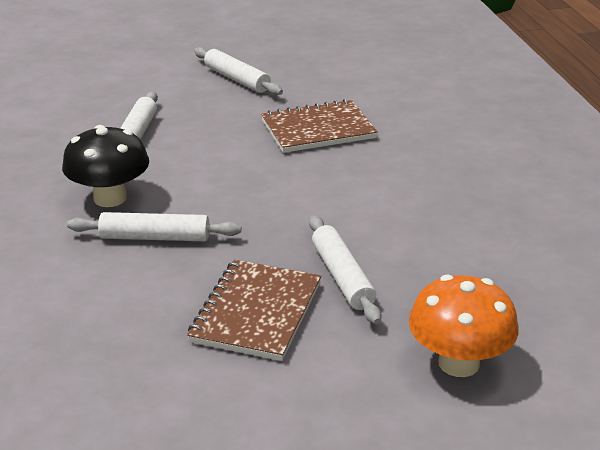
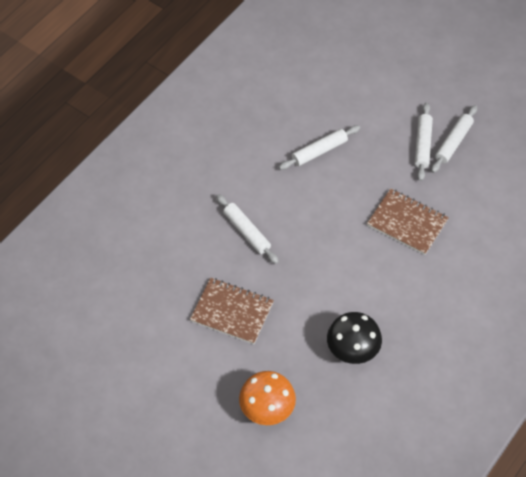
camera: 50 degrees right, 25 degrees up
(110, 198) = (258, 189): black mushroom -> black mushroom (352, 350)
(256, 312) = (232, 312): brown notebook -> brown notebook turned 45 degrees clockwise
(342, 277) = (287, 326): white rolling pin -> white rolling pin (453, 142)

